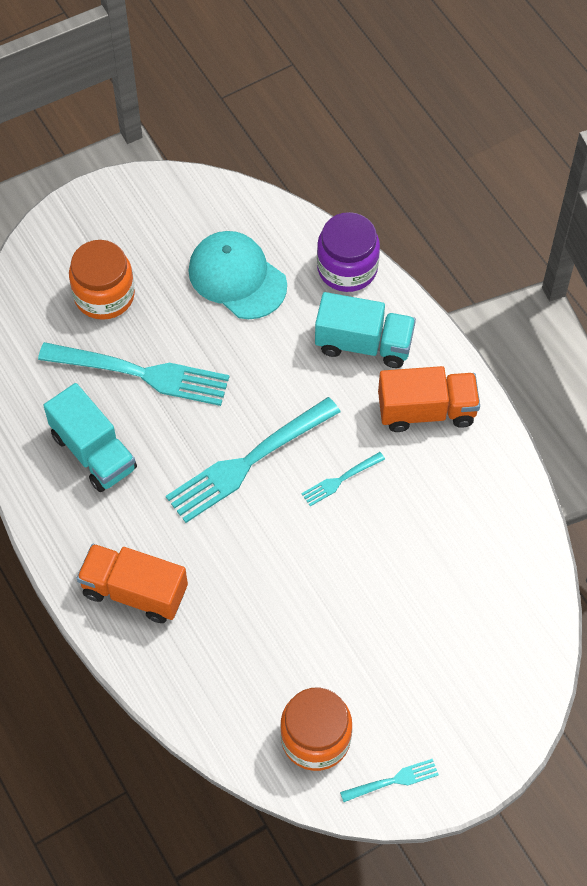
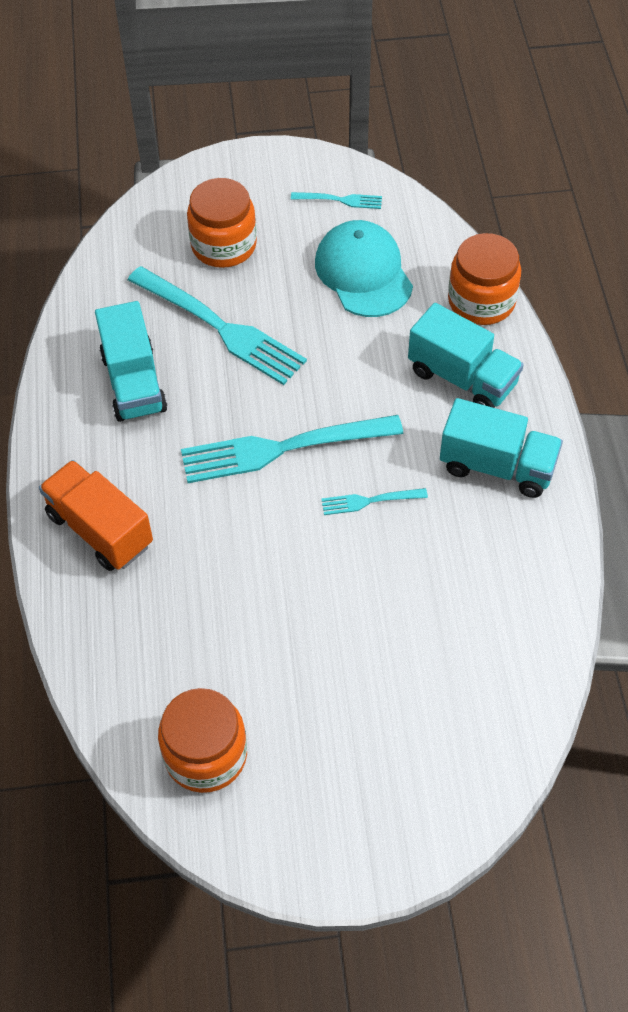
camera: 25 degrees right, 5 degrees down
(347, 268) = (481, 301): purple jar -> orange jar
(393, 781) = (266, 837): turquoise fork -> turquoise fork (340, 200)
(426, 410) = (497, 466): orange truck -> turquoise truck

